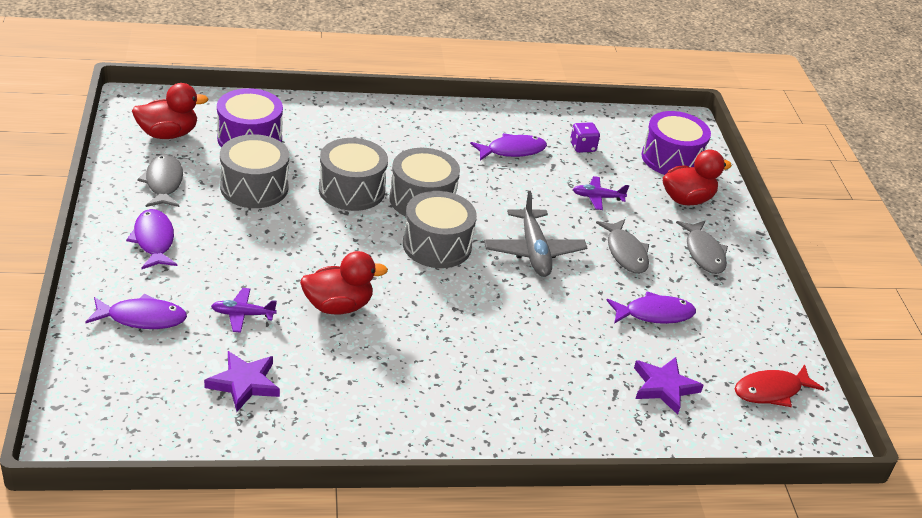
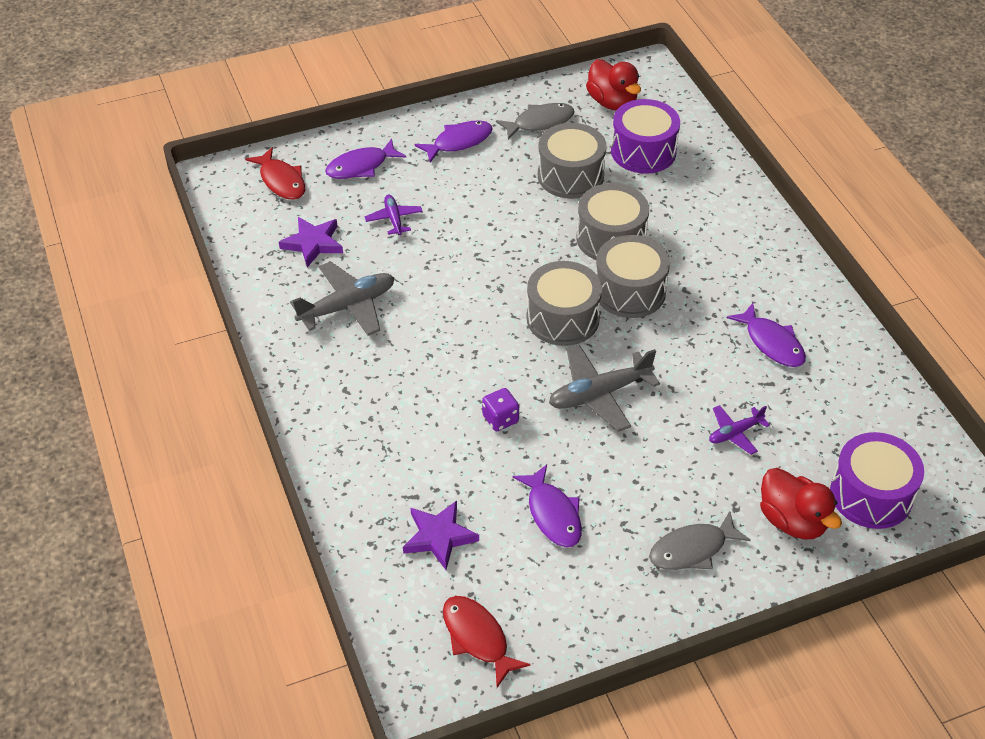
camera: 80 degrees right, 10 degrees up
(122, 386) = (281, 181): none -> red fish
(142, 318) = (361, 166): purple fish -> purple fish turned 75 degrees clockwise
(338, 306) = (435, 273): red duck -> none
(354, 379) = (347, 306): none -> grey plane
(582, 147) = (828, 403): purple dice -> purple dice (500, 419)
(597, 197) = (735, 433): purple plane -> purple plane turned 105 degrees counterclockwise
(625, 253) = (646, 473): grey fish -> none

